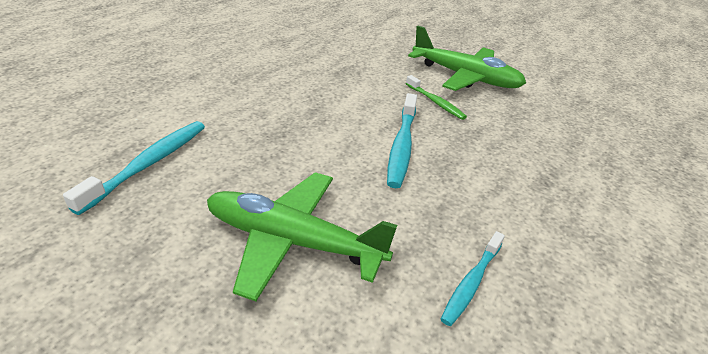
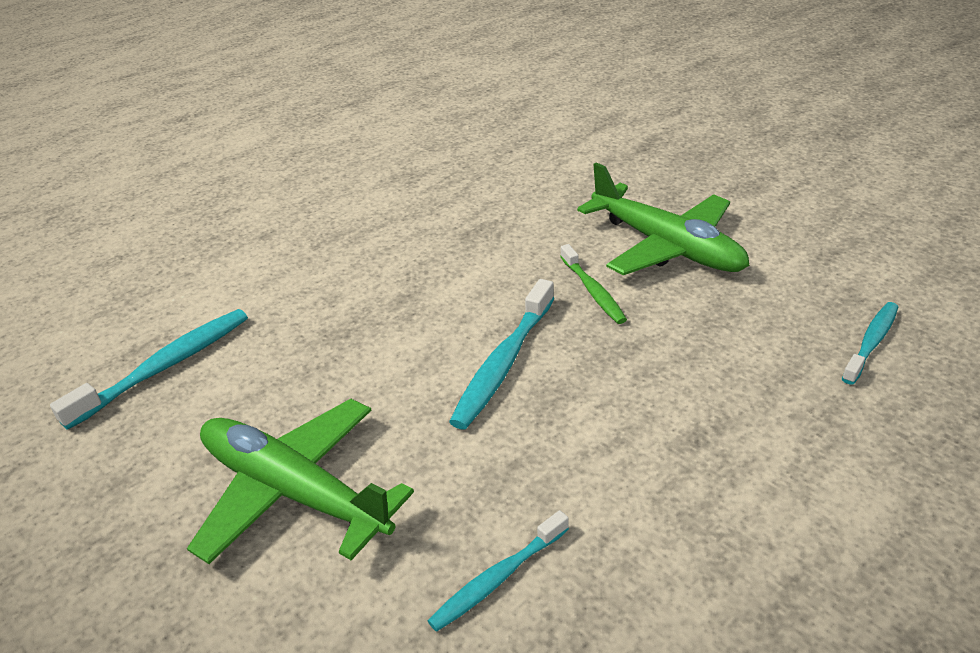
camera: 20 degrees right, 0 degrees up
(607, 123) = (871, 342): none -> turquoise toothbrush

